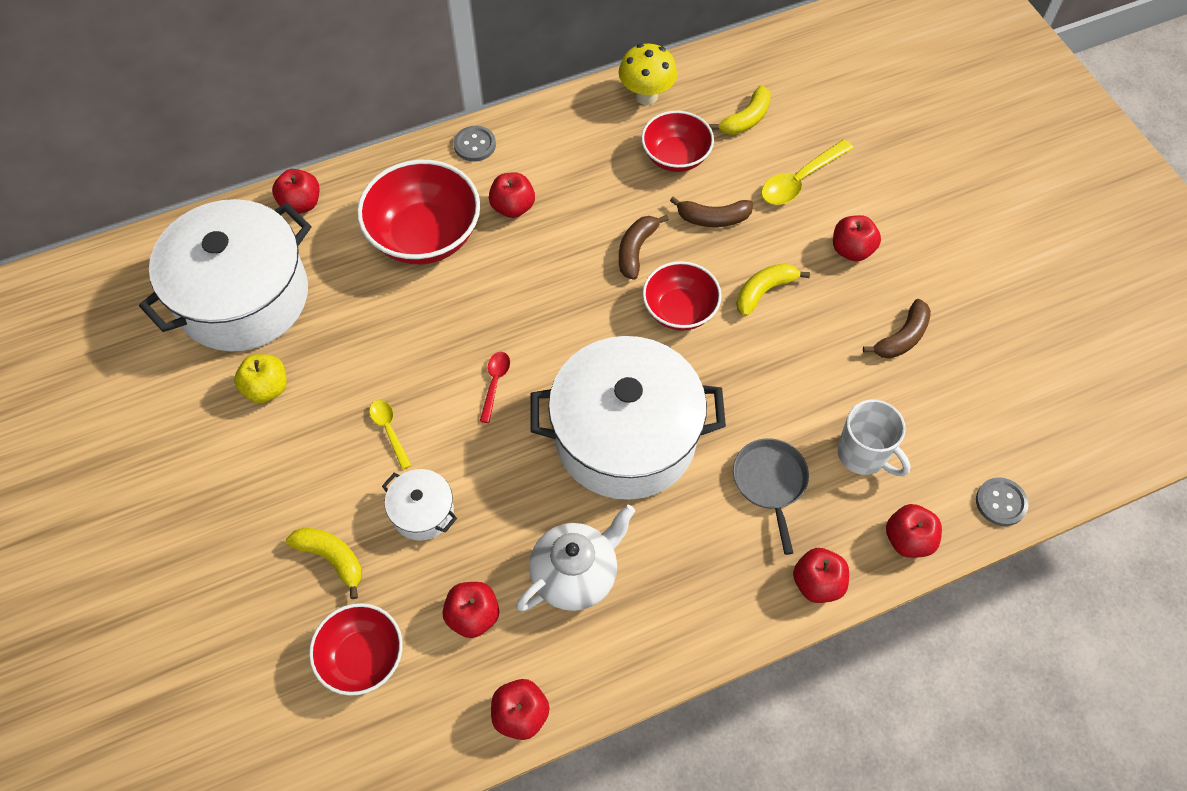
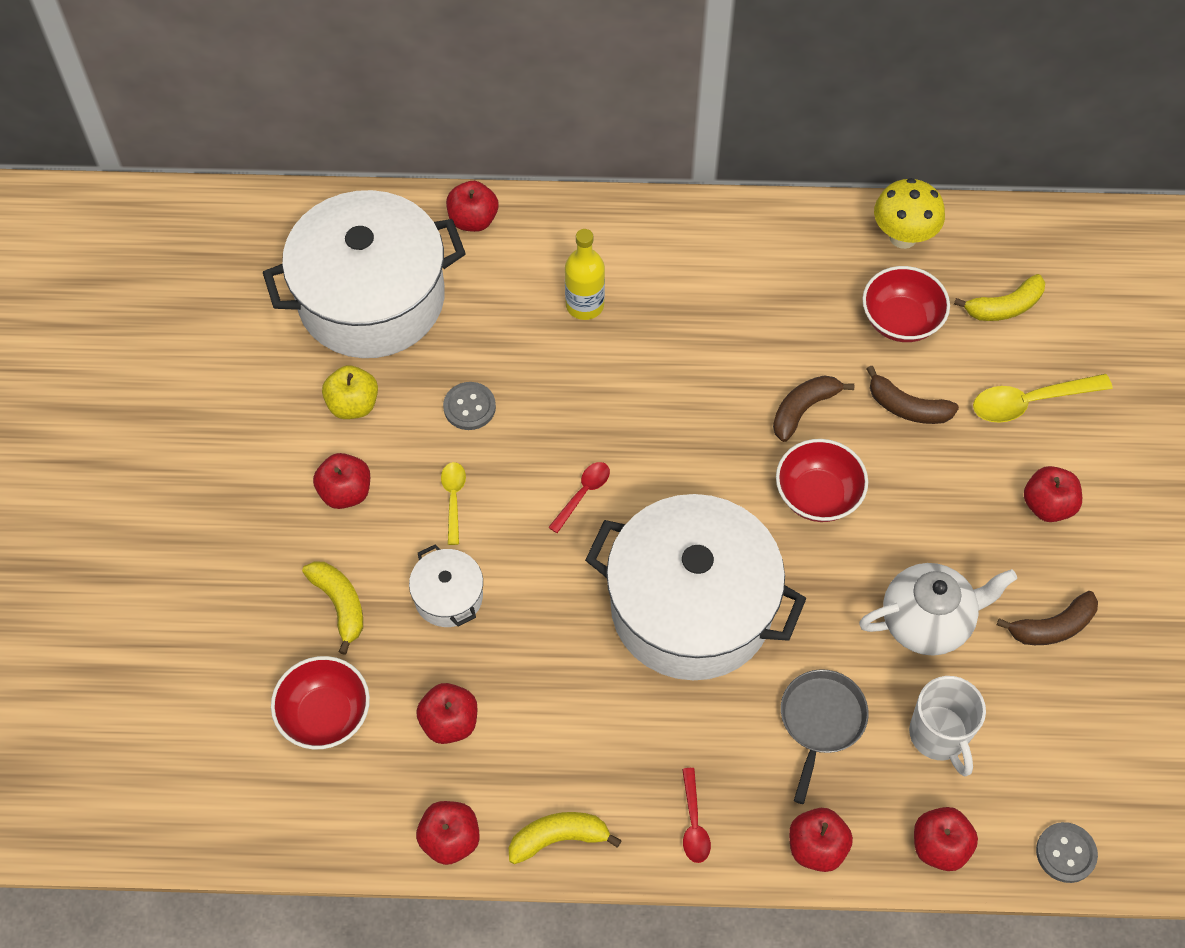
camera: 25 degrees right, 0 degrees up
(425, 236) = (585, 305): red bowl -> yellow bottle
(475, 145) = (685, 223): grey button -> grey button (469, 407)
(513, 207) = (692, 309): red apple -> red apple (345, 492)
(576, 575) = (570, 727): white teapot -> white teapot (927, 621)
(713, 608) = (694, 823): none -> red spoon
(764, 291) = (922, 512): yellow banana -> yellow banana (558, 838)

